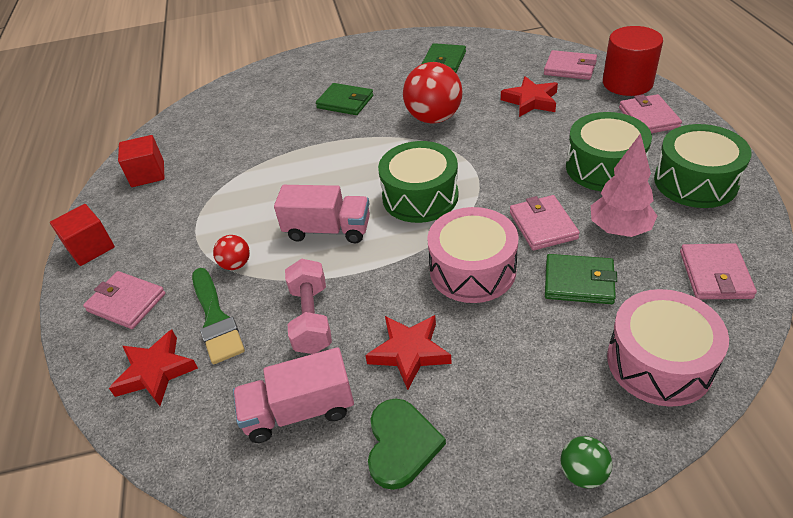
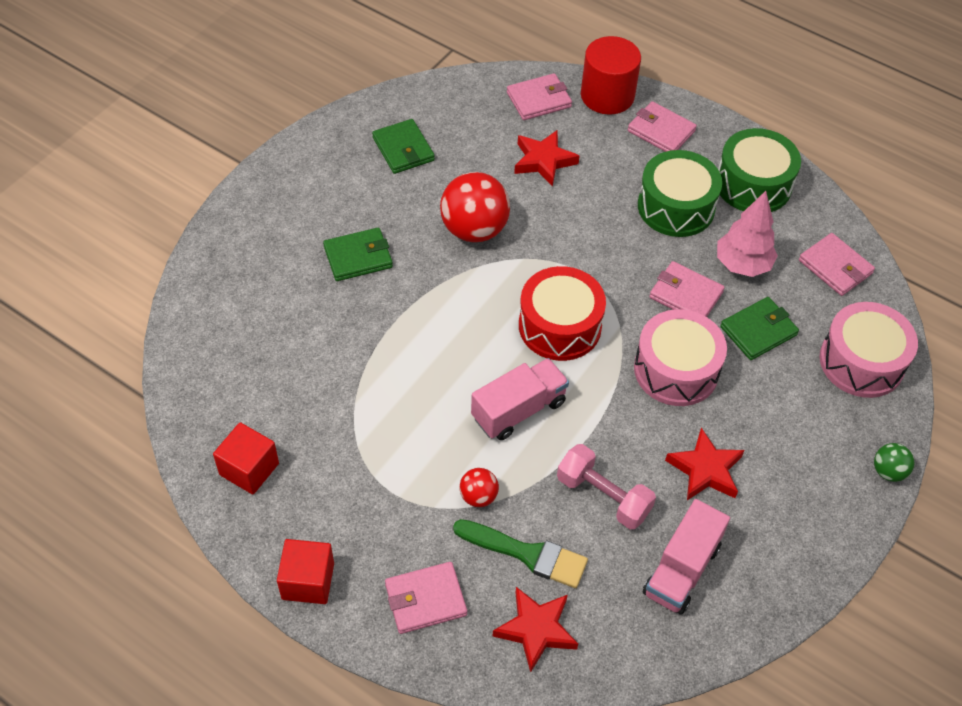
camera: 50 degrees left, 10 degrees up
(401, 444) = (772, 538): green heart -> none
(420, 196) = (560, 326): green drum -> red drum

